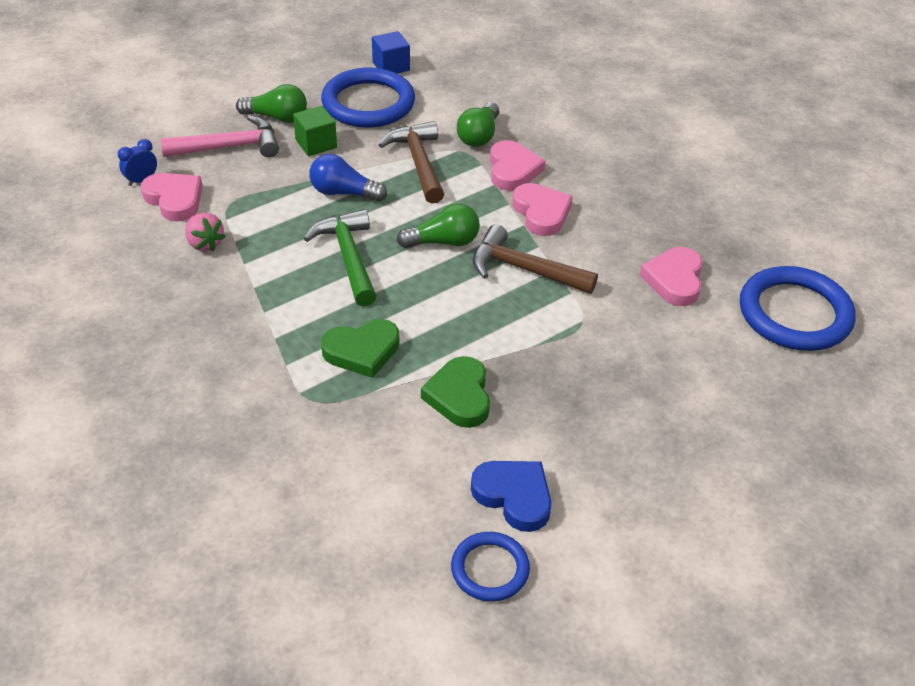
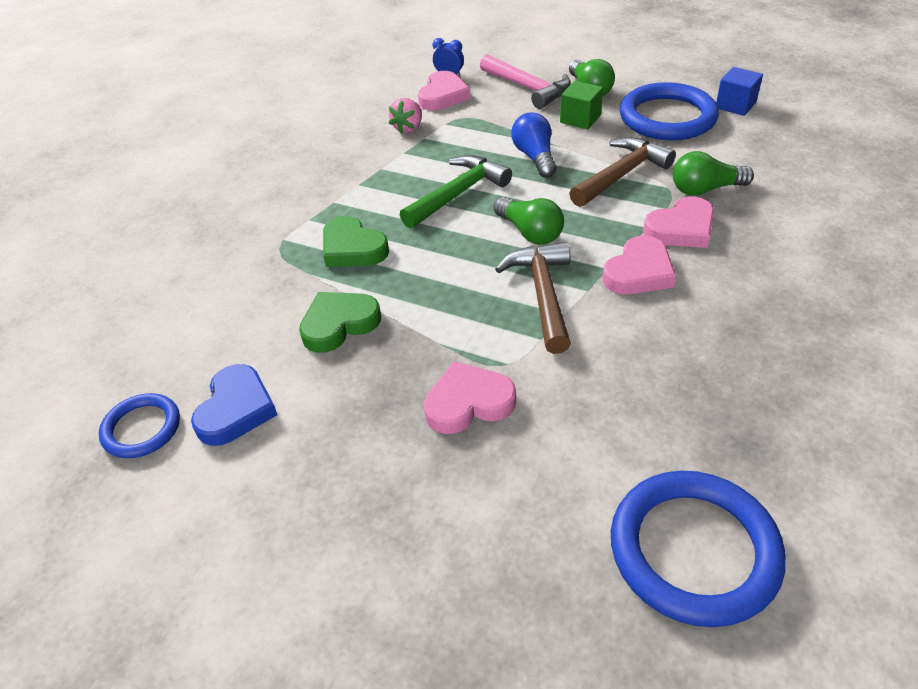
camera: 65 degrees right, 0 degrees up
(674, 280) = (640, 410): pink heart -> pink heart (468, 403)

